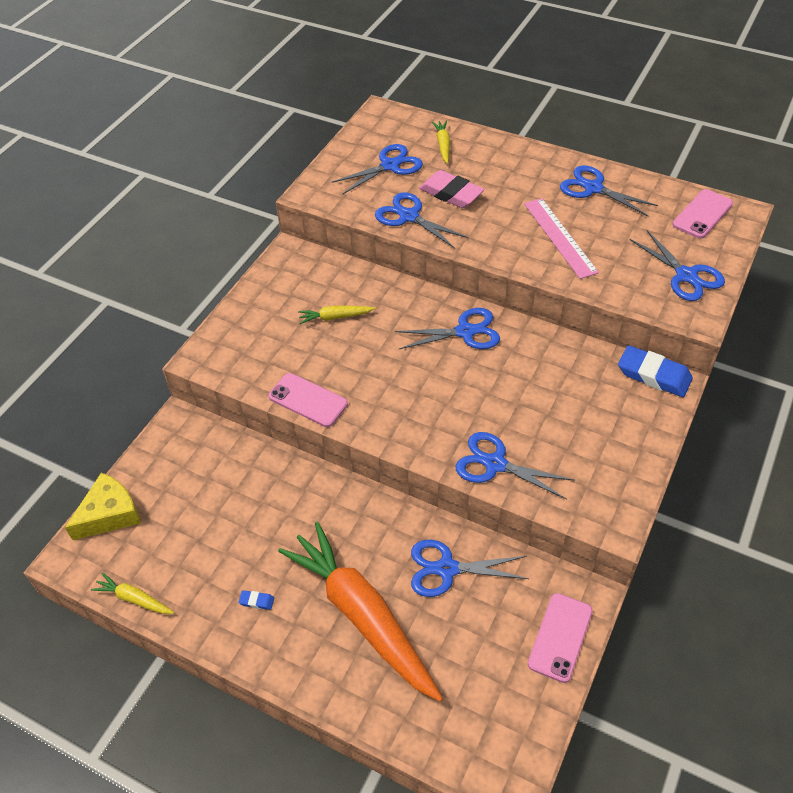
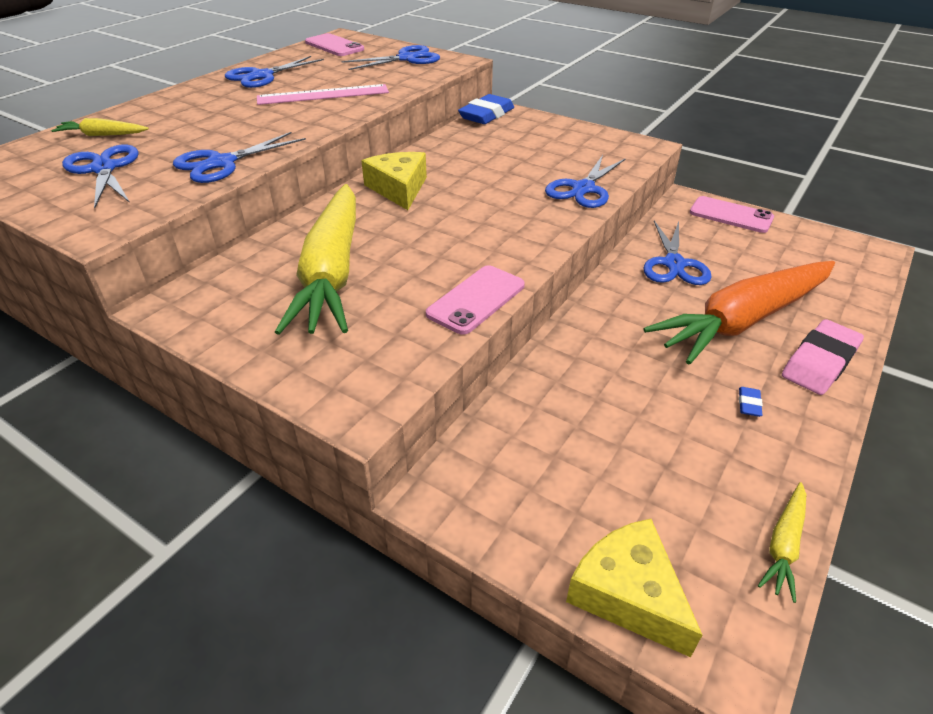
camera: 85 degrees left, 10 degrees down
(335, 317) = (332, 272): yellow carrot -> yellow carrot, size x2.44
(451, 193) = (202, 137): pink eraser -> pink eraser (819, 362)
(465, 332) = (399, 189): blue scissors -> yellow cheese

